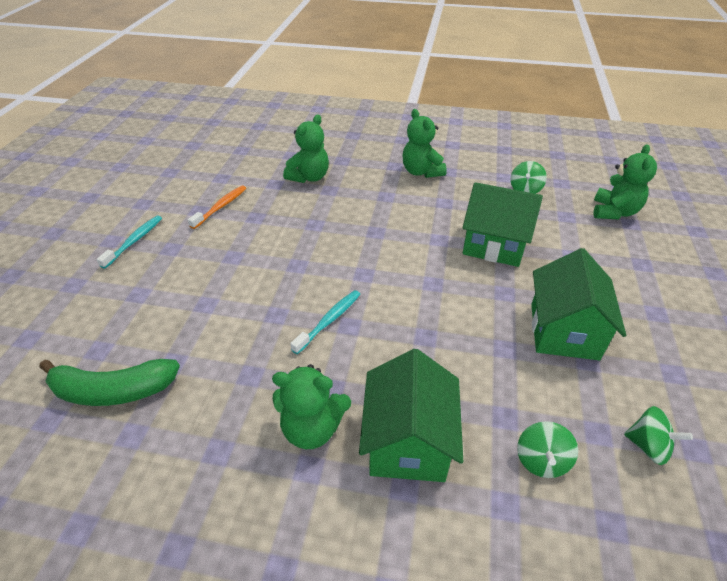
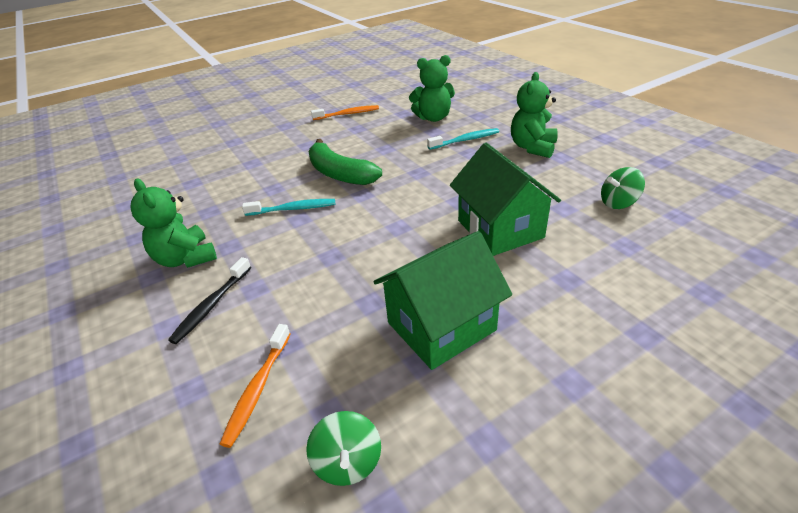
camera: 50 degrees right, 5 degrees down
(113, 390) = (152, 180): green banana -> green banana (339, 174)
(134, 241) = (275, 114): turquoise toothbrush -> turquoise toothbrush (465, 140)
(408, 441) = (211, 305): green house -> black toothbrush
(541, 460) = (257, 389): green spinning top -> orange toothbrush
(614, 212) = (701, 271): green teddy bear -> none

